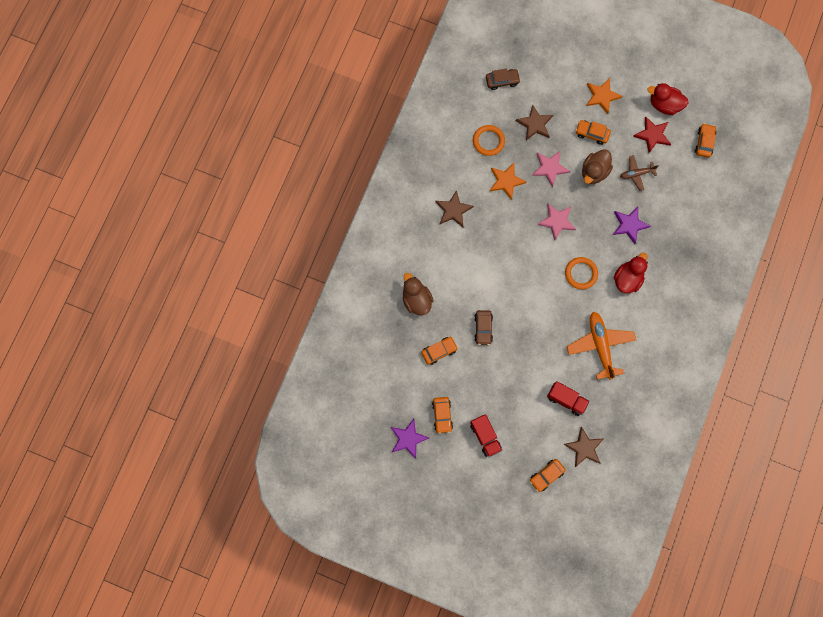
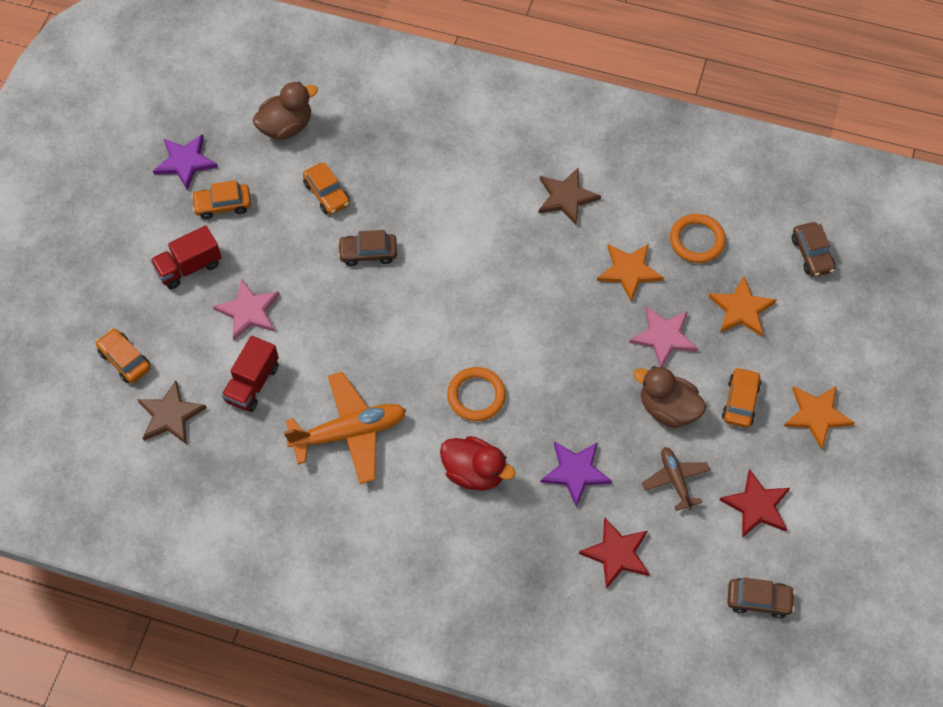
camera: 85 degrees right, 15 degrees down
(416, 299) = (409, 157): brown duck -> brown duck (286, 127)
(535, 124) = (741, 309): brown star -> orange star
(557, 221) = (567, 353): pink star -> pink star (249, 311)
(664, 105) = (822, 524): red duck -> none
(677, 209) = (616, 554): none -> red star
(704, 142) = (758, 600): orange car -> brown car

